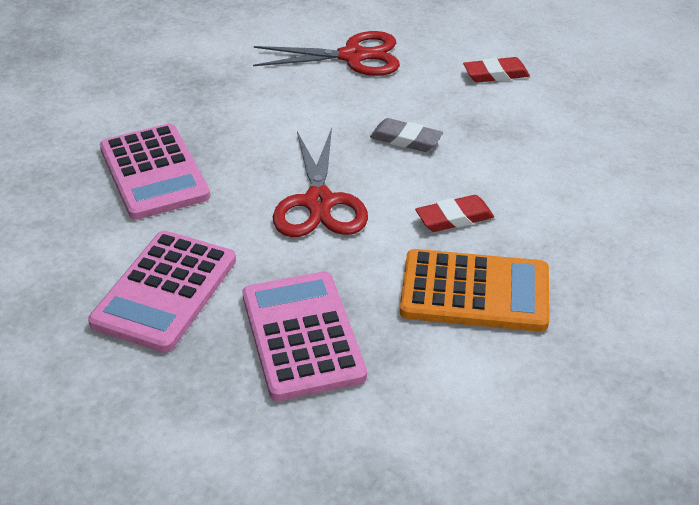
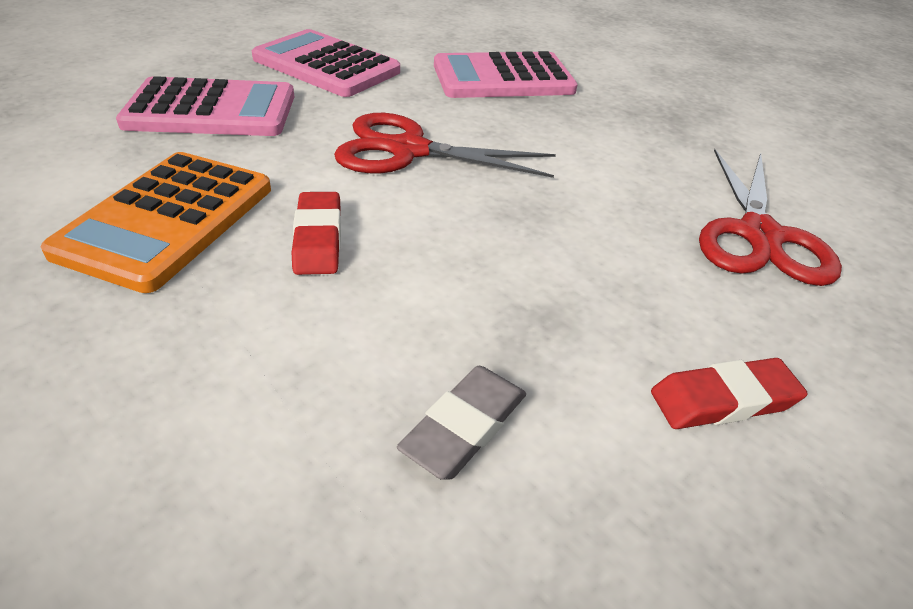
camera: 100 degrees right, 0 degrees up
(406, 139) = (519, 238): grey eraser -> grey eraser (465, 427)
(496, 74) = (723, 399): red eraser -> red eraser turned 75 degrees clockwise

